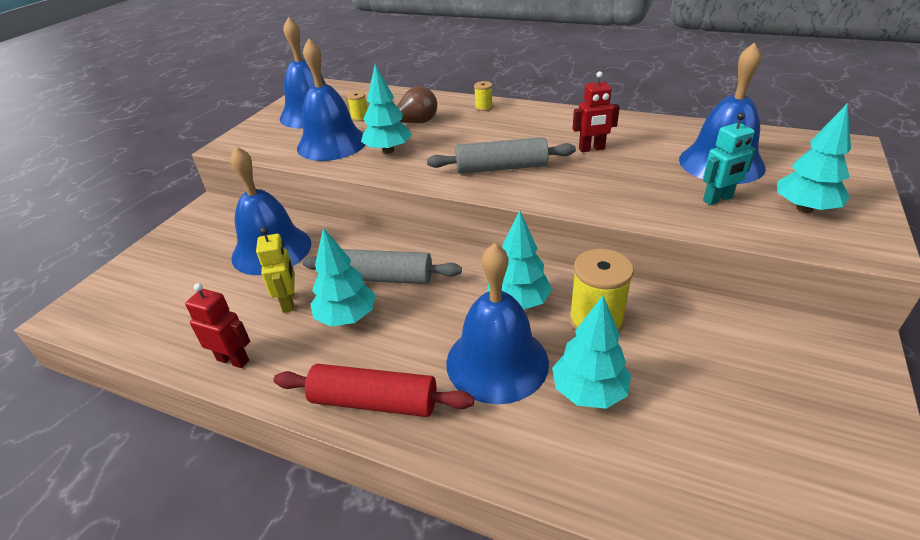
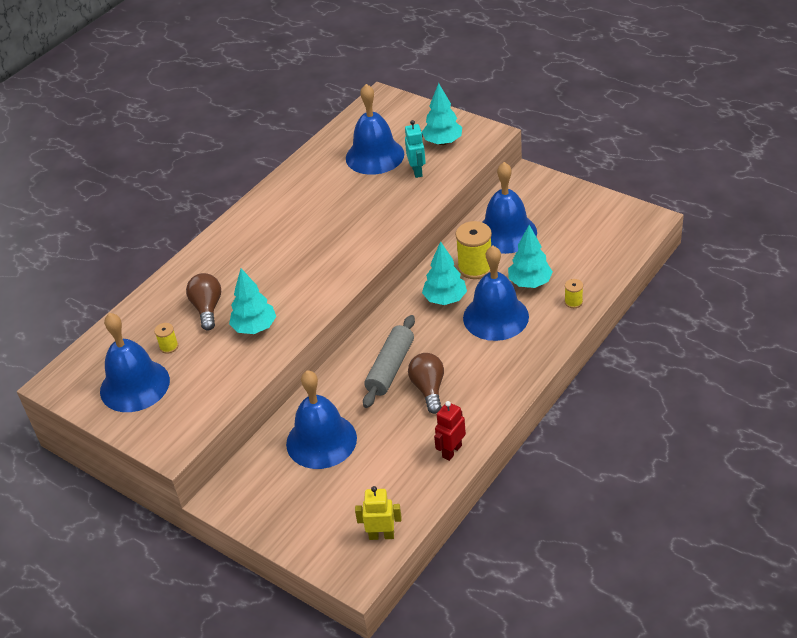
camera: 75 degrees left, 5 degrees up
(289, 302) = (398, 423): yellow robot -> yellow robot (381, 535)
(332, 143) = (217, 367): blue bell -> blue bell (506, 233)
(347, 317) = (428, 389): turquoise tree -> brown light bulb
(374, 402) = (511, 375): red rolling pin -> none
(483, 107) = (204, 259): yellow spool -> yellow spool (573, 302)
(501, 168) = (323, 262): grey rolling pin -> none
(591, 149) = (321, 210): red robot -> none

